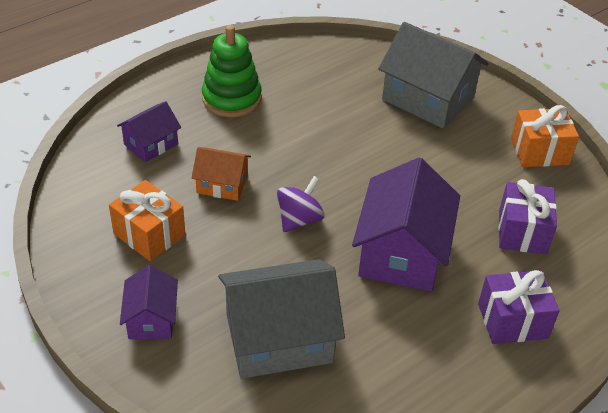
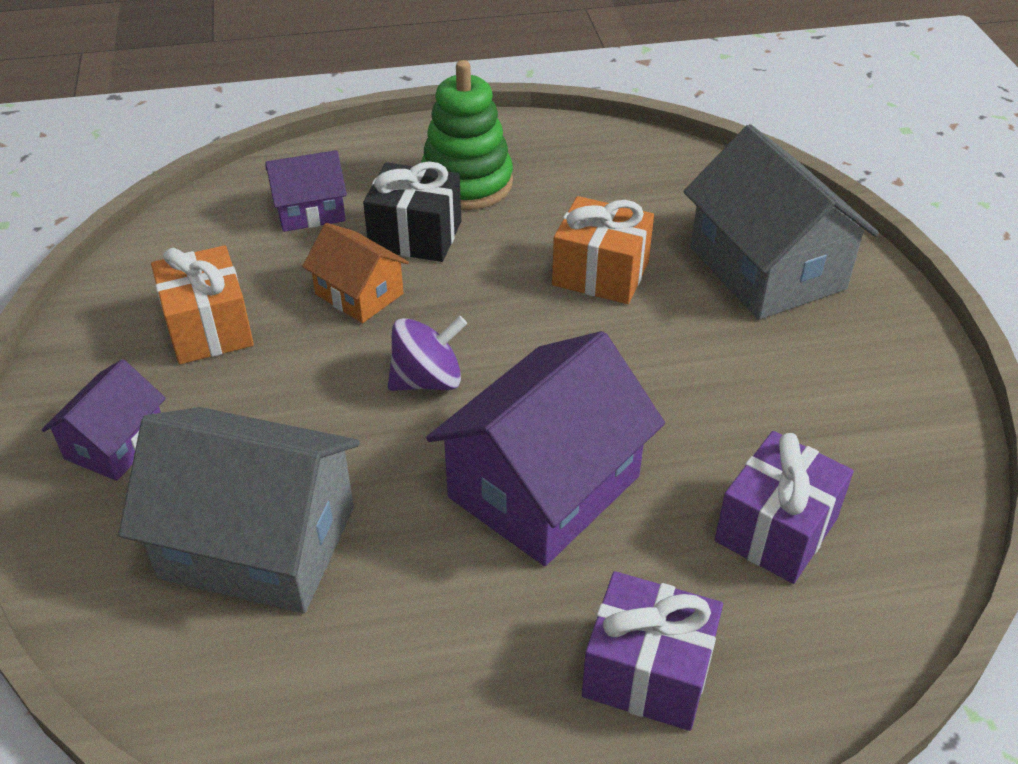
camera: 30 degrees right, 0 degrees up
(227, 139) = (415, 235): none -> black gift
(539, 151) = (905, 409): orange gift -> orange gift (600, 273)

